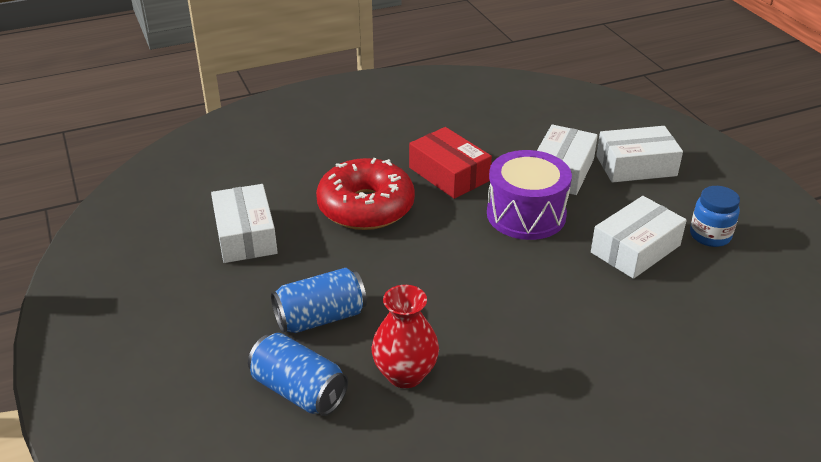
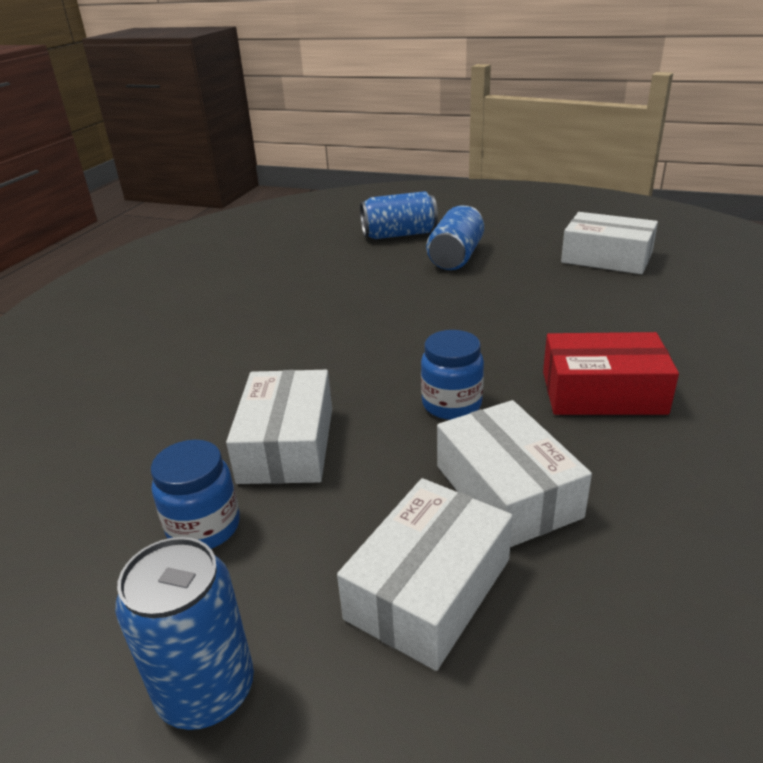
camera: 135 degrees right, 5 degrees down
(366, 207) = (589, 319): red donut -> none
(405, 374) = (354, 265): red vase -> none
(526, 214) = (451, 404): purple drum -> blue jar
(742, 186) = (206, 690): none -> blue can

